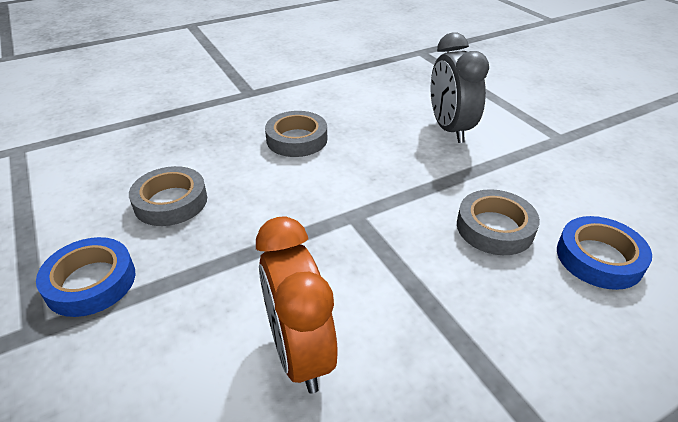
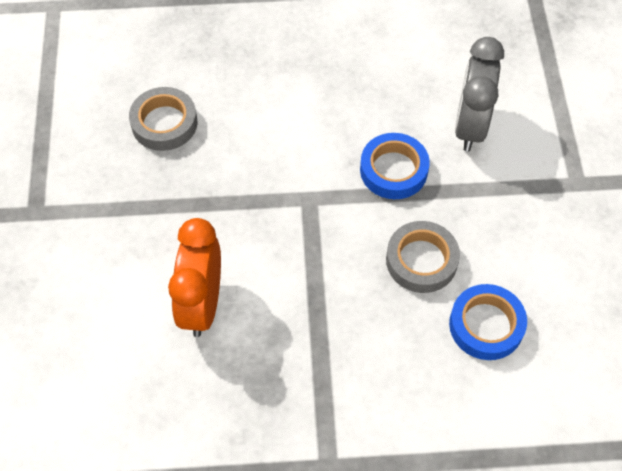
camera: 25 degrees right, 20 degrees up
(91, 282) = (81, 184): blue tape -> blue tape (393, 170)
(297, 139) = (308, 84): grey tape -> none

